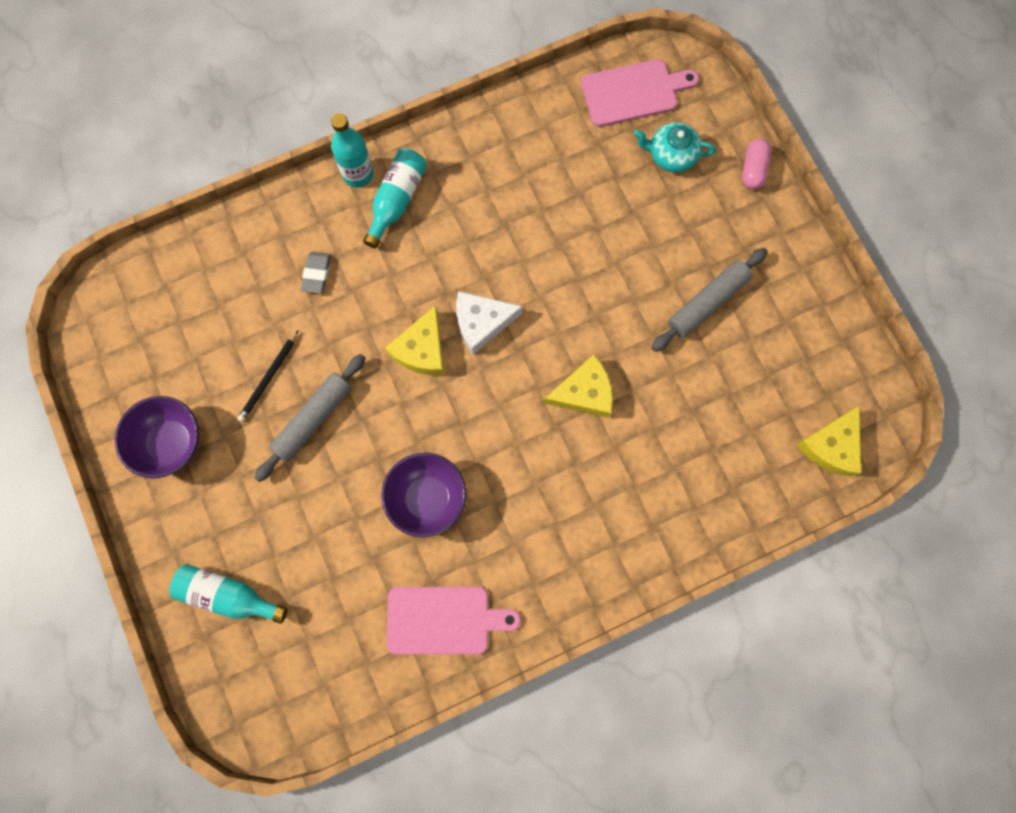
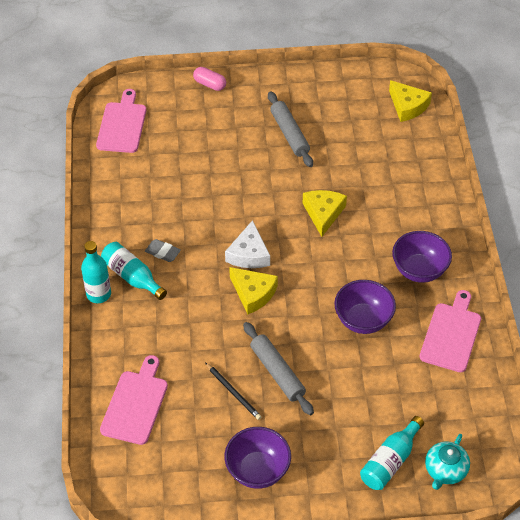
camera: 70 degrees left, 25 degrees down
(219, 275) = (135, 404): none -> pink cutting board
(316, 274) = (165, 341): grey eraser -> grey eraser (162, 252)
(535, 547) = (419, 270): none -> purple bowl
(671, 155) = (178, 120): turquoise teapot -> turquoise teapot (445, 470)

